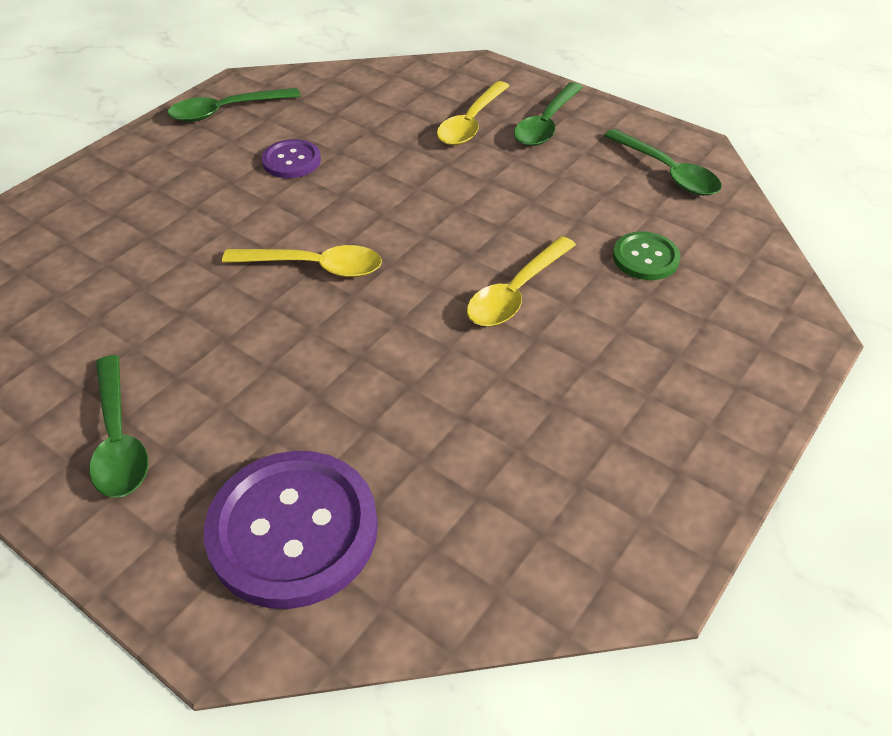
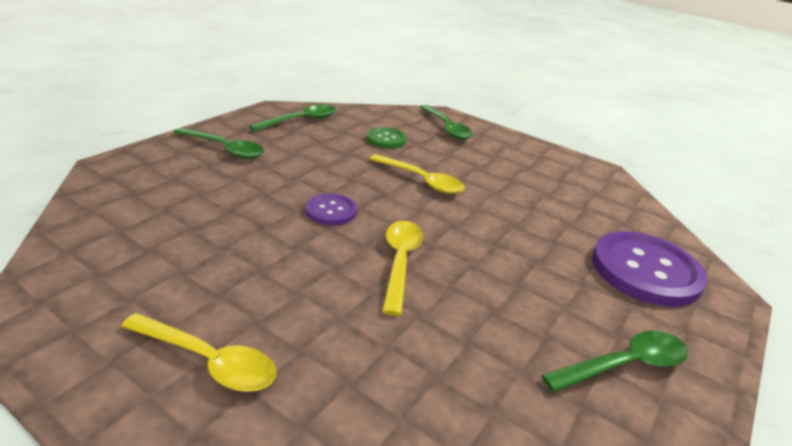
camera: 95 degrees left, 15 degrees down
(226, 111) = (90, 334): green spoon -> green spoon (446, 128)
(291, 161) = (231, 277): purple button -> purple button (331, 211)
(471, 123) = (207, 177): yellow spoon -> yellow spoon (208, 361)

